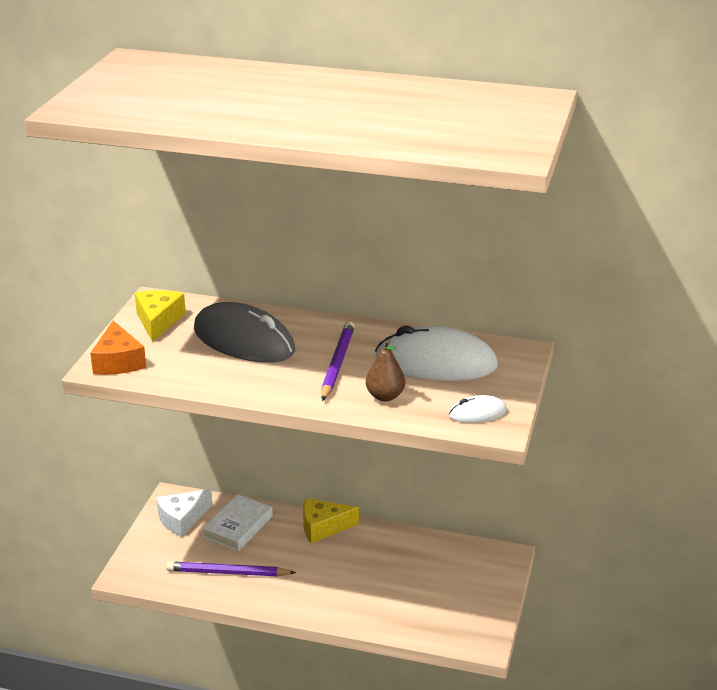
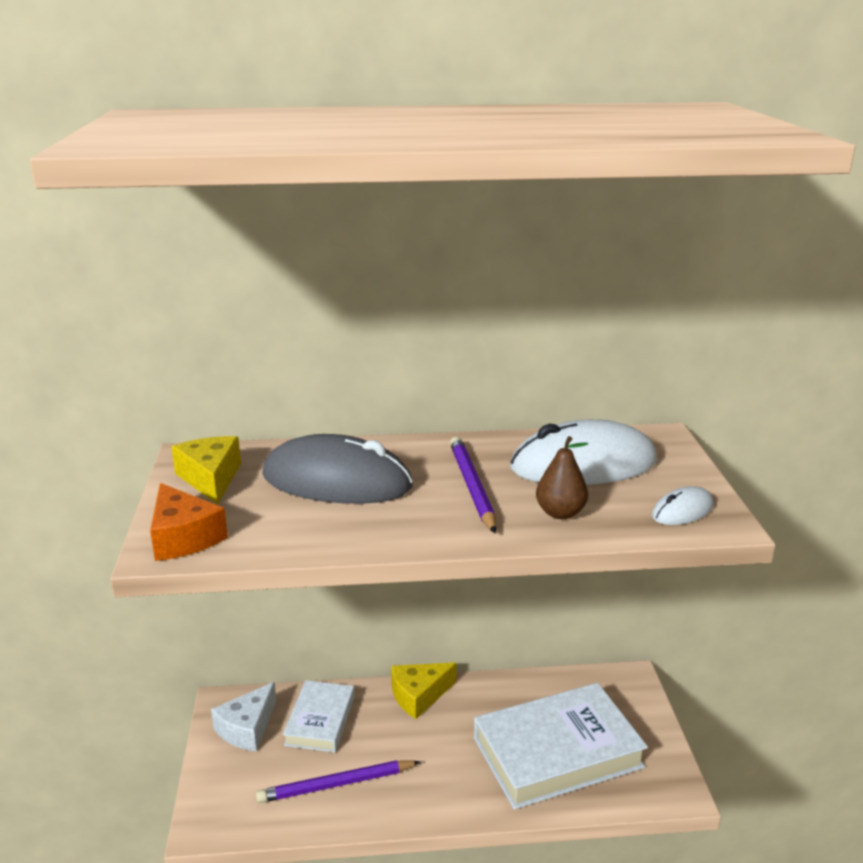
camera: 20 degrees left, 5 degrees down
(407, 593) = (557, 752): none -> white book

